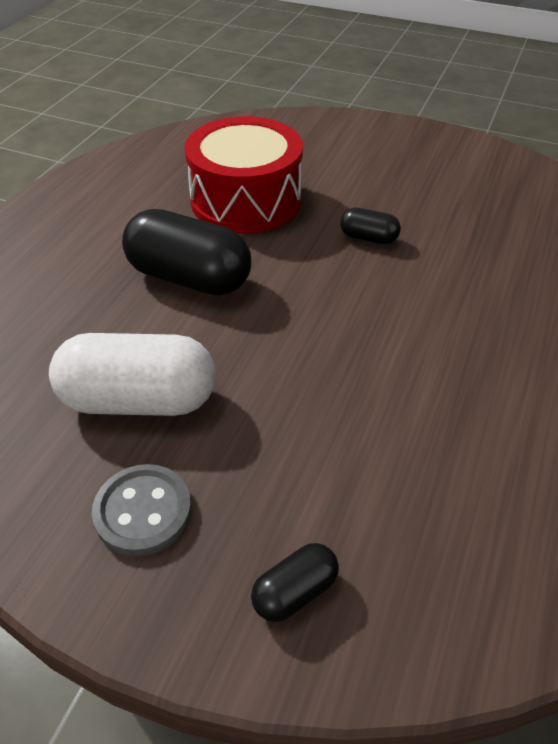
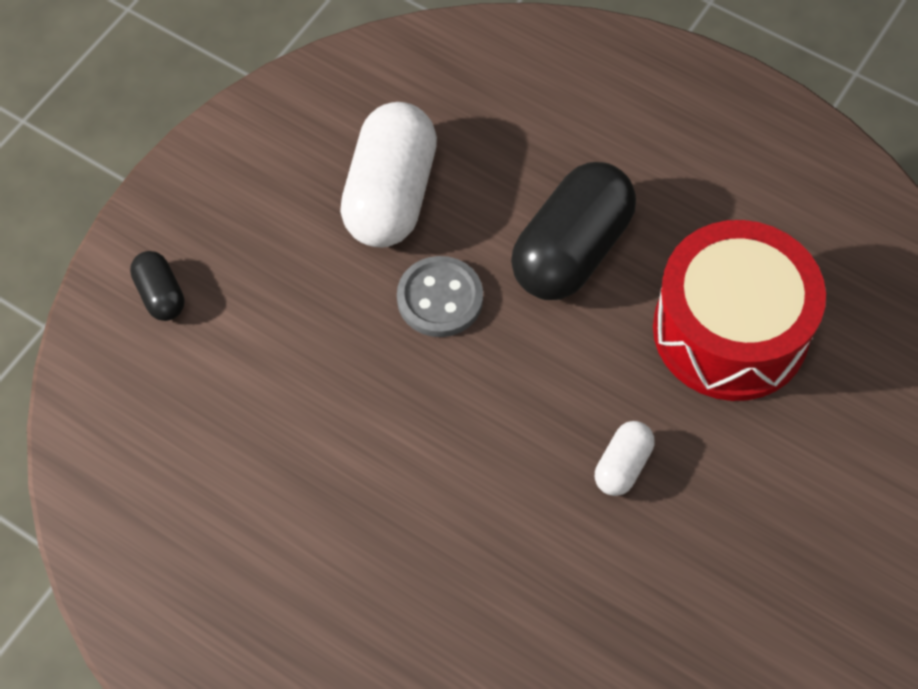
camera: 100 degrees right, 15 degrees up
(143, 511) = (263, 194): grey button -> grey button (440, 299)
(368, 238) = (622, 466): black capsule -> white capsule

